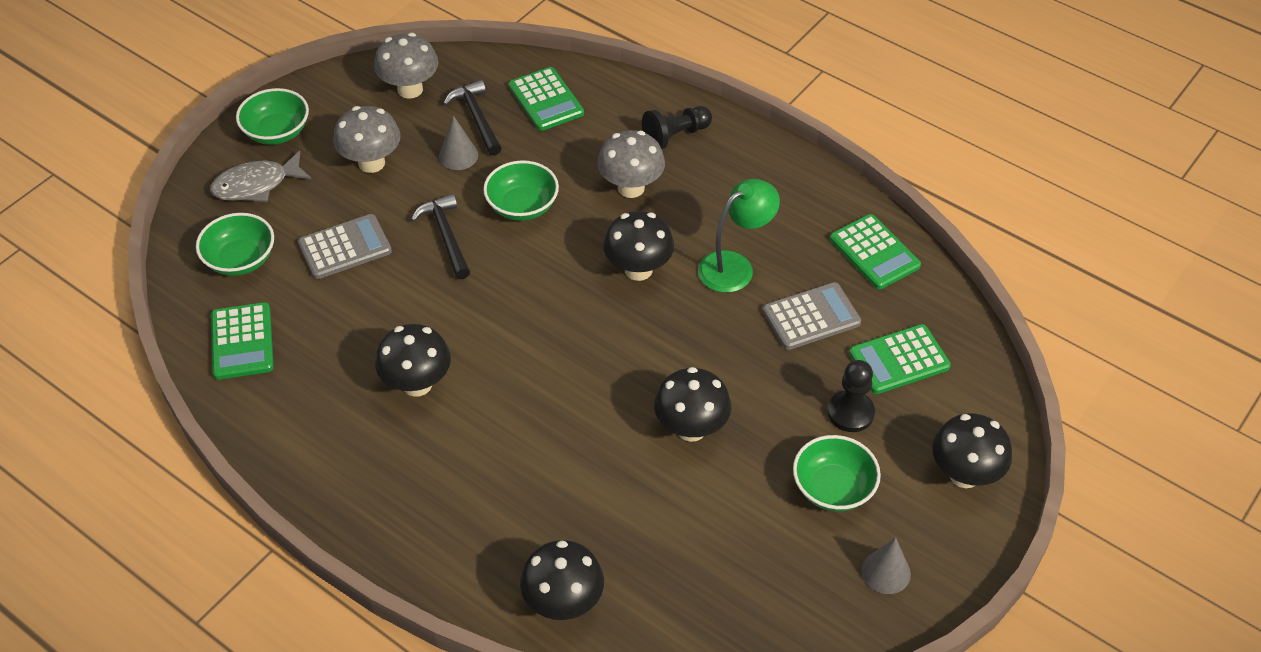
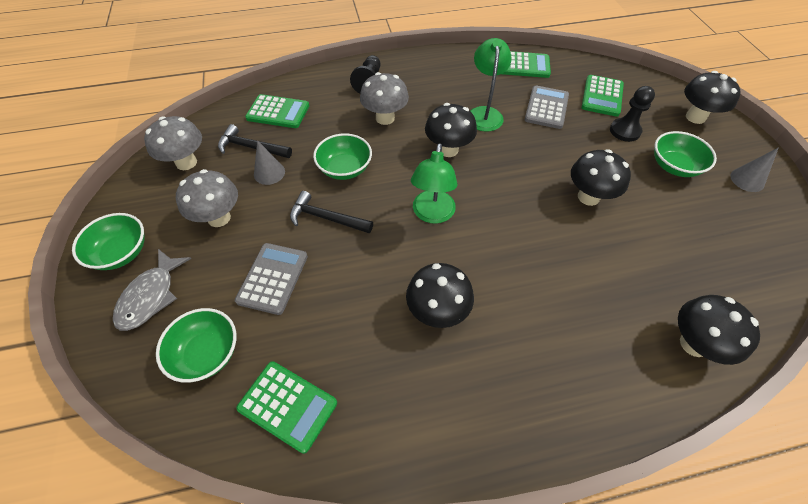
camera: 50 degrees left, 5 degrees up
(530, 311) = (432, 214): none -> green lamp

